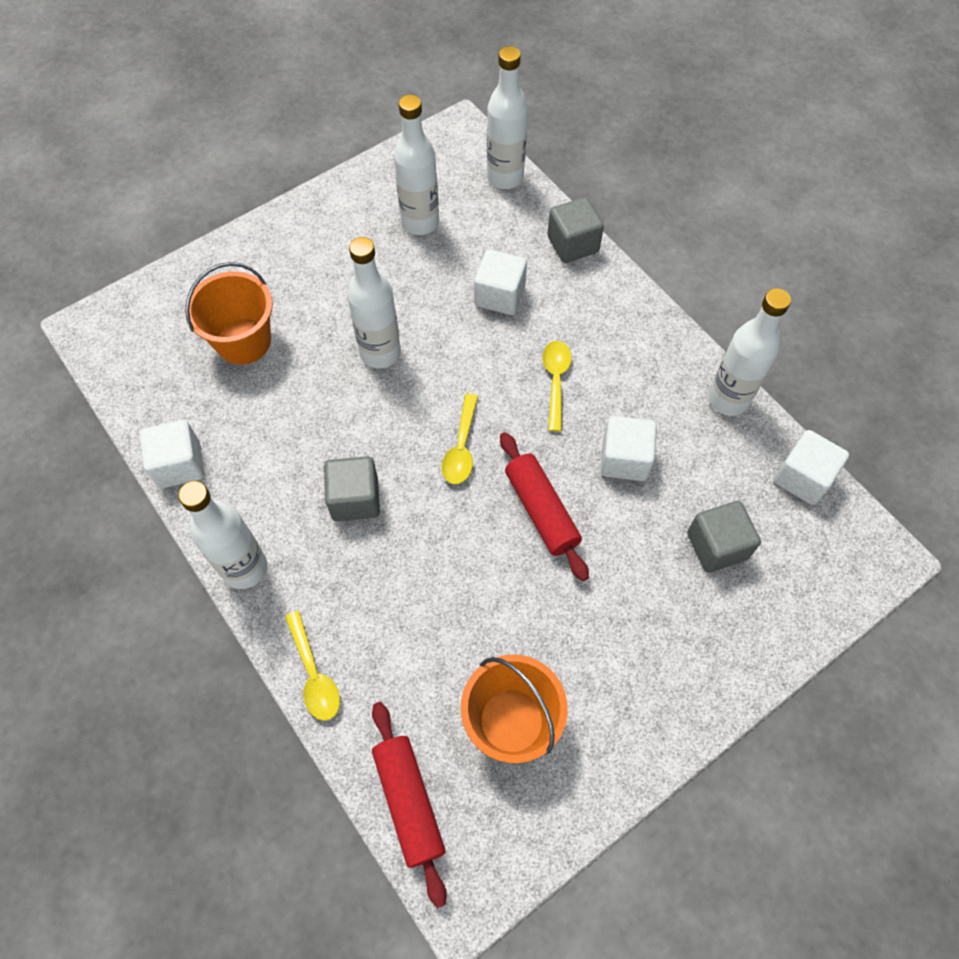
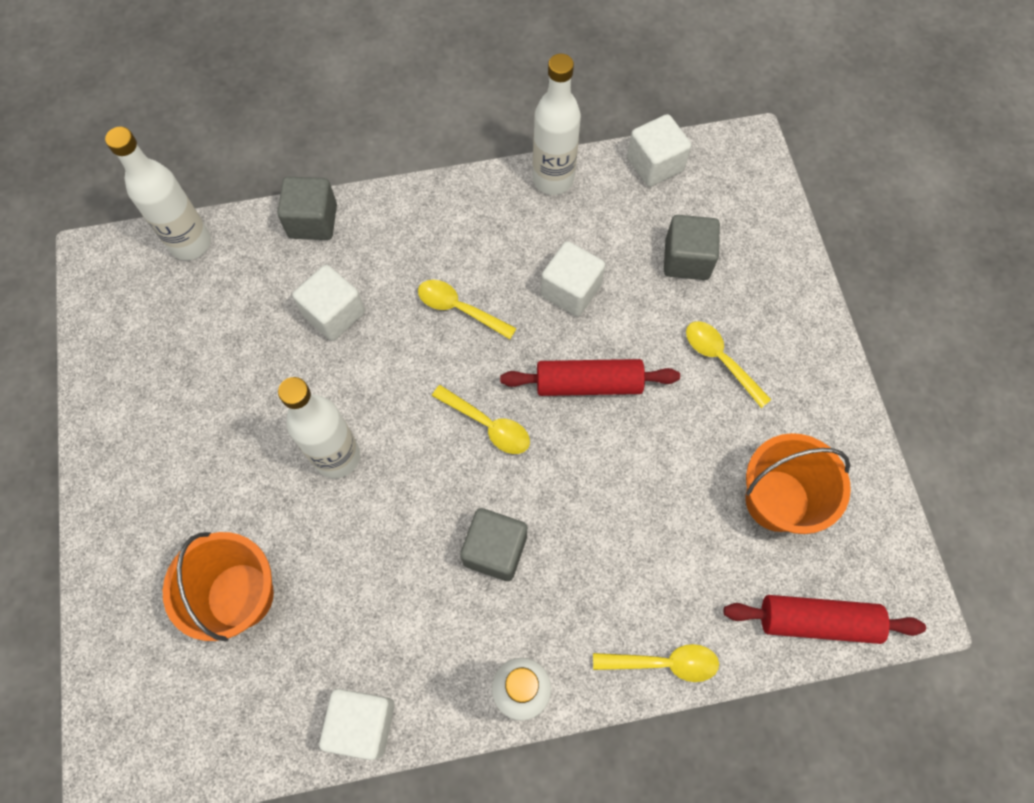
camera: 65 degrees left, 5 degrees up
(420, 222) = (195, 349): white bottle -> none
(628, 616) = (720, 360): none -> yellow spoon

